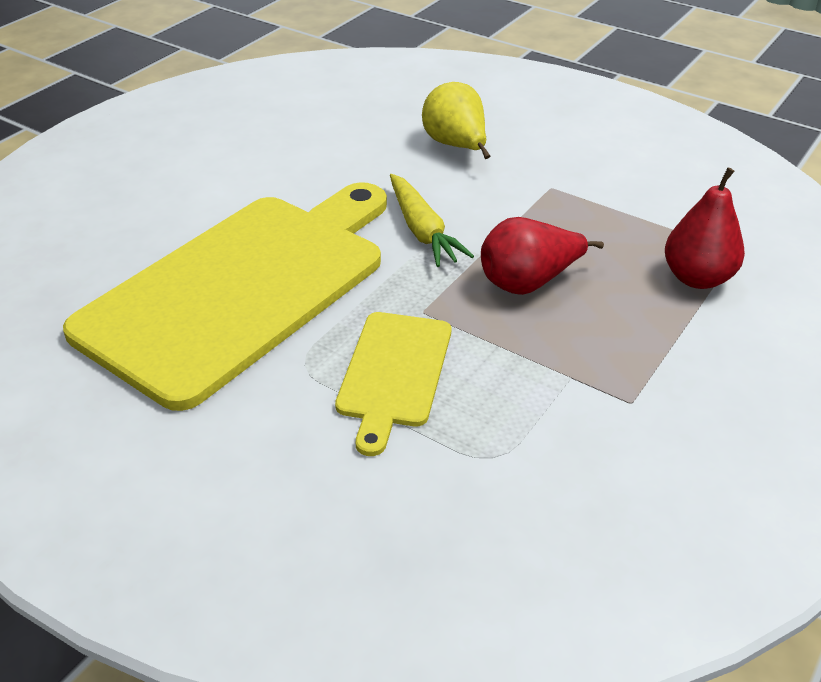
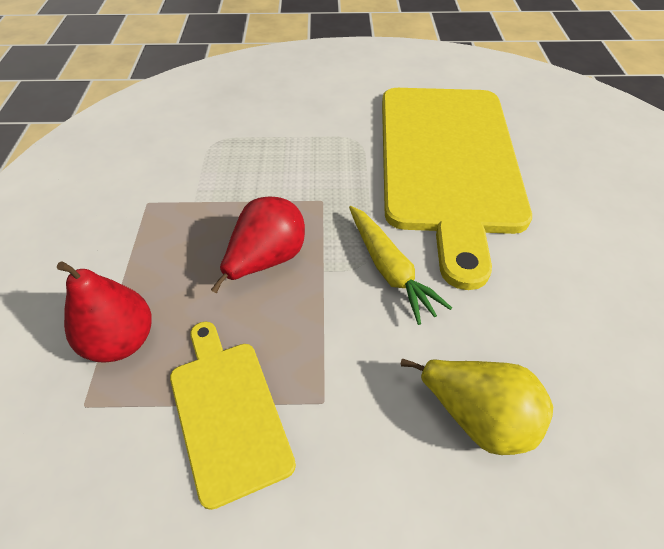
camera: 145 degrees right, 10 degrees up
(393, 373) = (303, 156): yellow cutting board -> yellow cutting board (228, 412)
(422, 230) = (389, 269): yellow carrot -> yellow carrot turned 150 degrees counterclockwise

